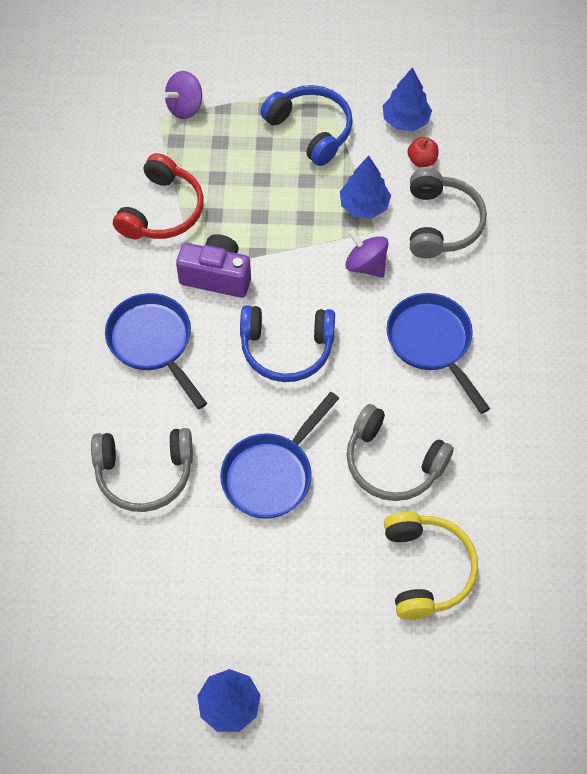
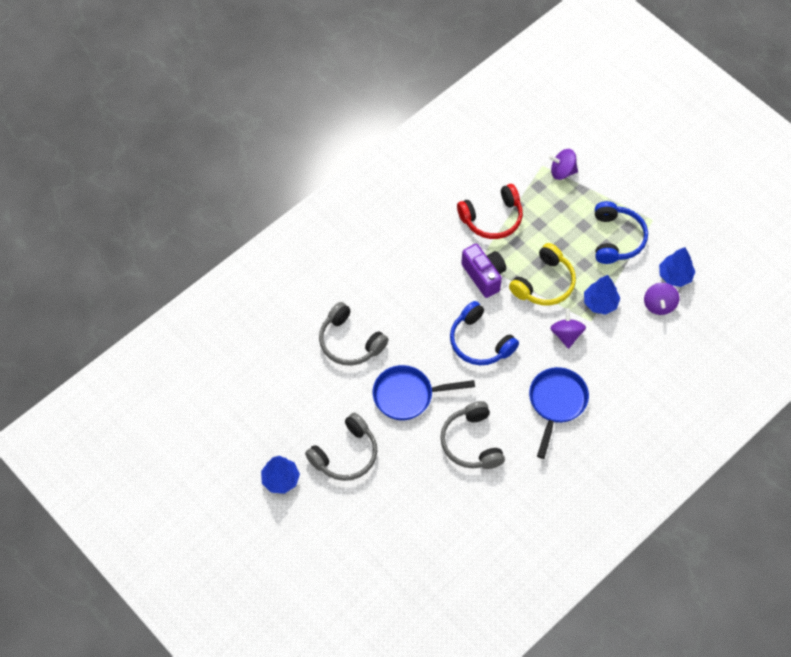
camera: 45 degrees right, 0 degrees up
(153, 343) = (418, 283): blue pan -> none
(422, 160) = (659, 305): red apple -> purple spinning top
(426, 569) = (433, 505): yellow headphones -> yellow headphones (544, 283)
(441, 223) = (631, 347): grey headphones -> grey headphones (345, 454)

